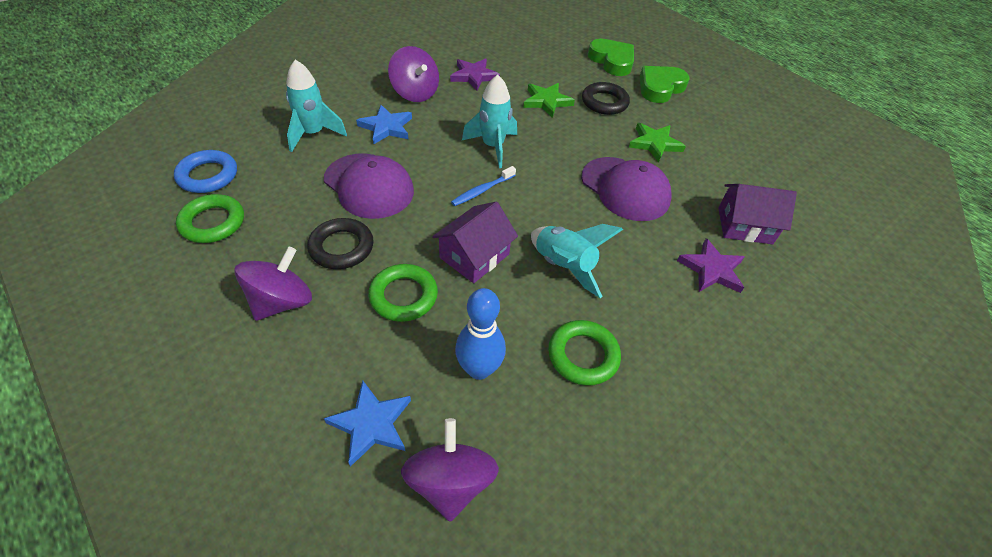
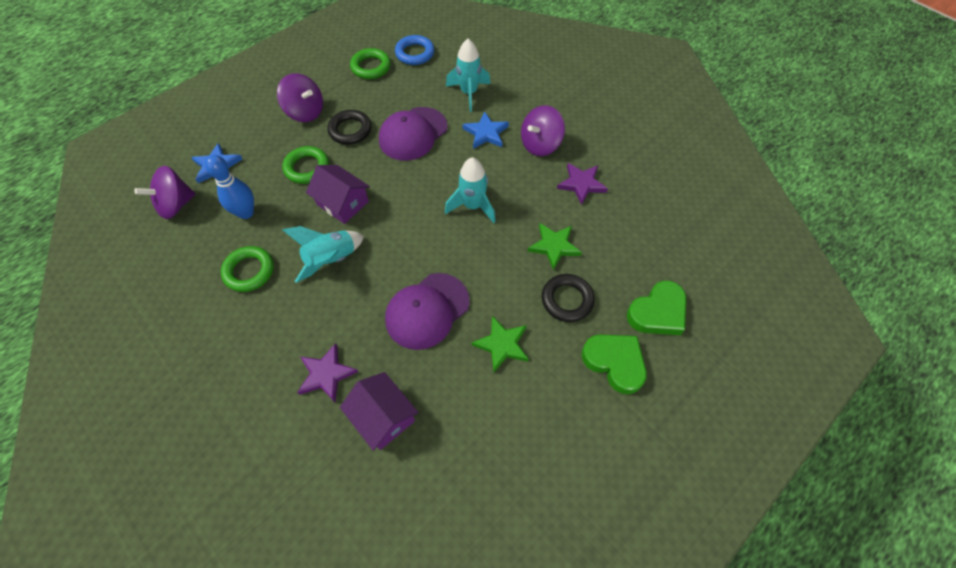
camera: 90 degrees right, 10 degrees up
(450, 482) = (176, 205): purple spinning top -> purple spinning top turned 150 degrees clockwise
(482, 190) = (414, 203): blue toothbrush -> none
(744, 225) = (383, 417): purple house -> purple house turned 45 degrees counterclockwise

